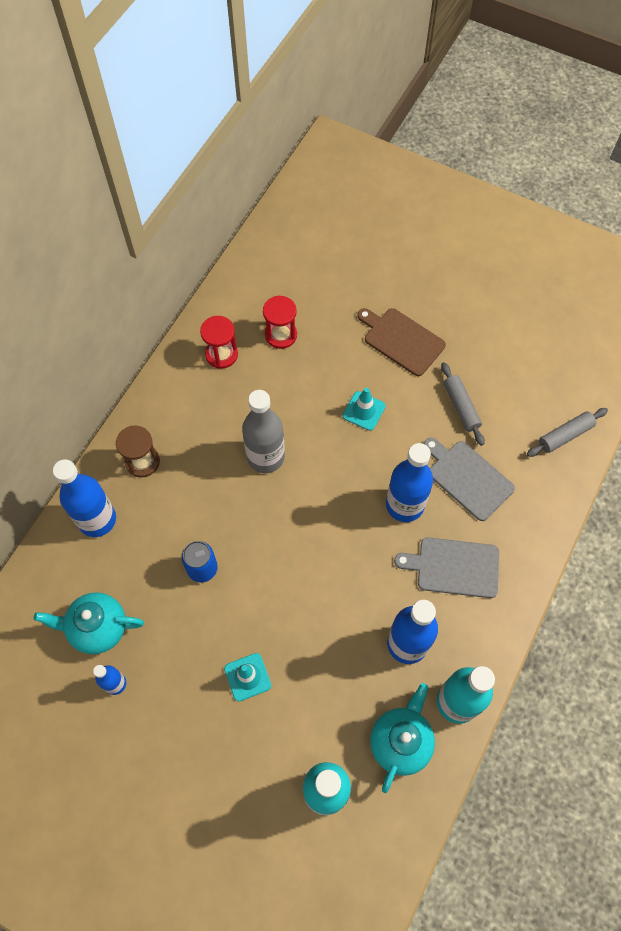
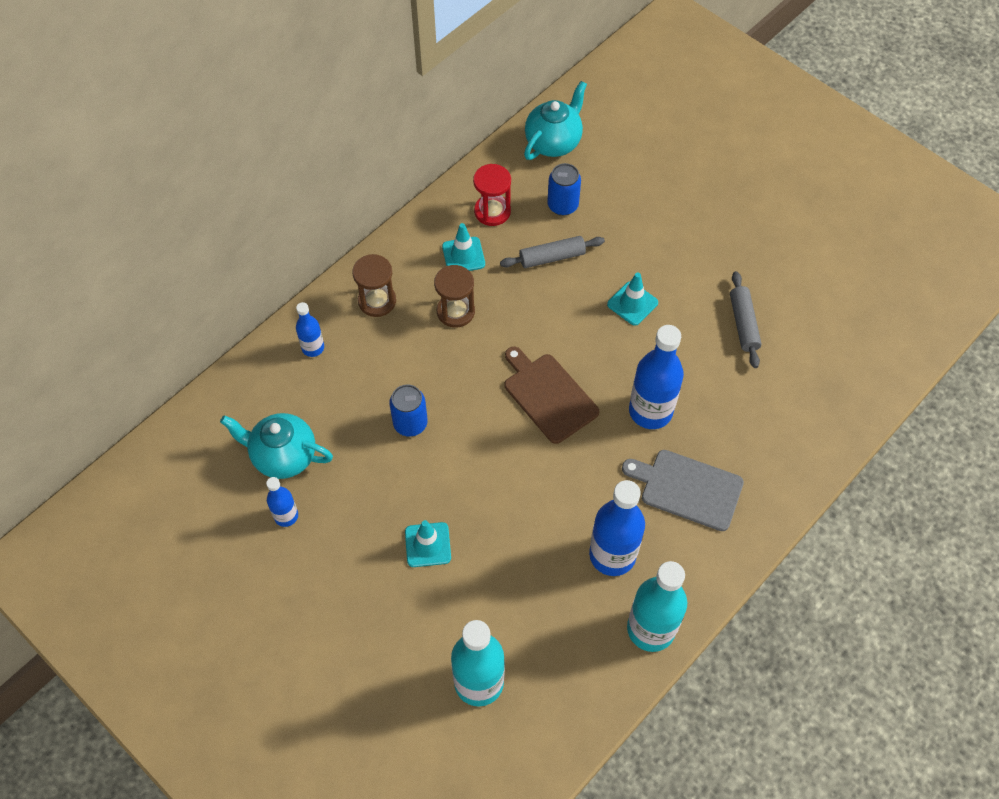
camera: 15 degrees right, 5 degrees down
(97, 519) = (313, 348): blue bottle -> blue bottle, size x0.53
(207, 401) = (463, 255): none -> turquoise traffic cone
(214, 455) = (455, 311): none -> brown hourglass
(265, 457) = (510, 326): grey bottle -> none
(281, 335) = (562, 205): red hourglass -> blue can
(400, 742) = (576, 653): turquoise teapot -> turquoise teapot (553, 142)
(401, 340) = (696, 240): brown cutting board -> brown cutting board (548, 395)
(468, 478) = (730, 400): grey cutting board -> none
(565, 435) = (855, 381): grey rolling pin -> grey rolling pin (552, 257)

